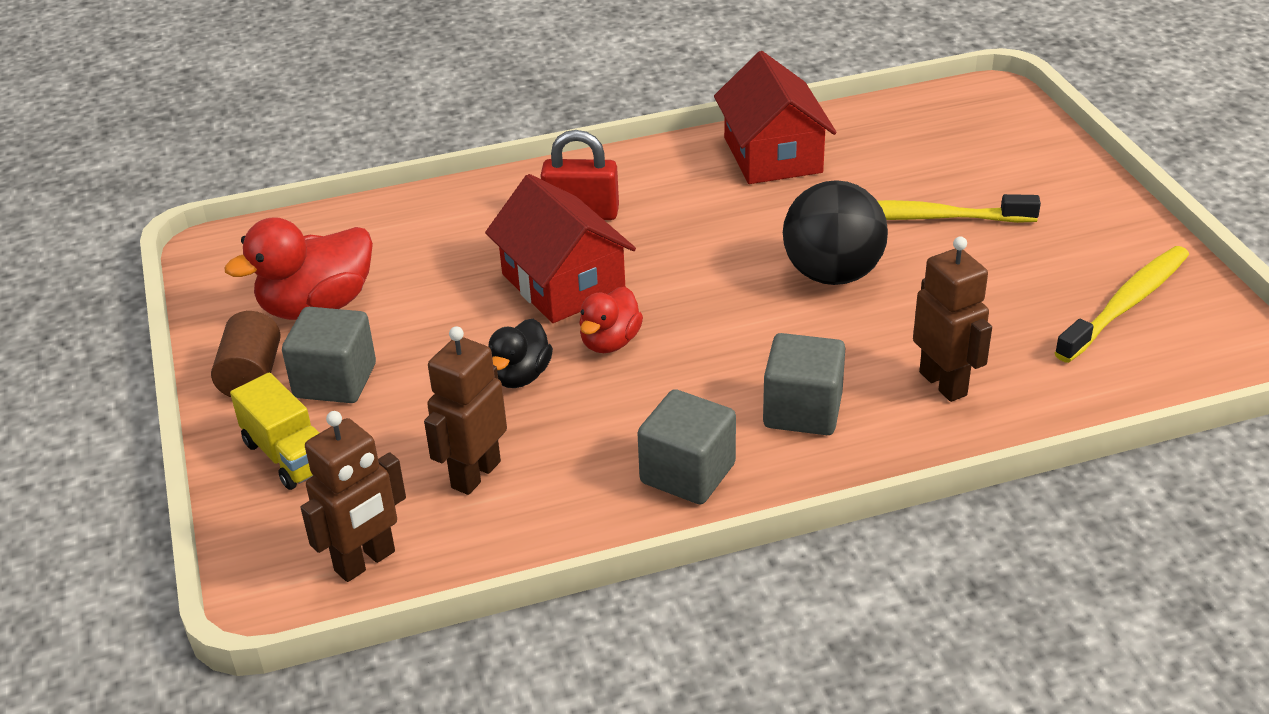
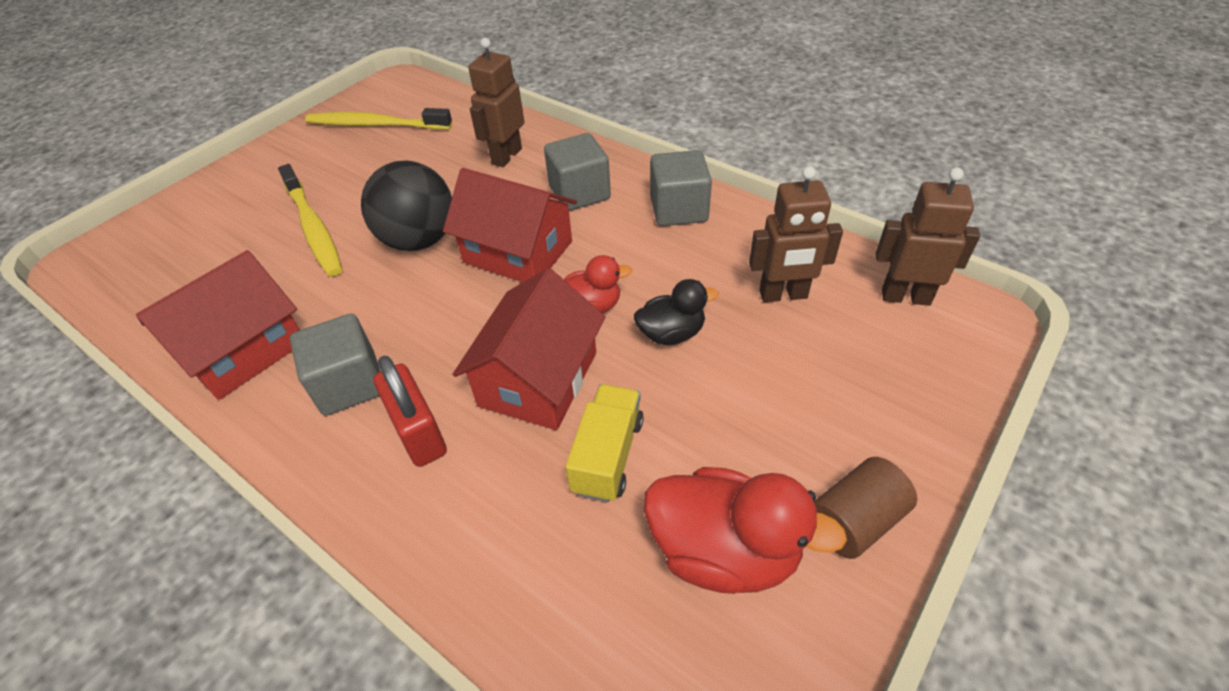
camera: 125 degrees left, 10 degrees up
(288, 455) = (890, 410): yellow truck -> yellow truck (607, 455)
(335, 381) = (793, 447): grey cube -> grey cube (349, 384)
(743, 329) = (518, 251): none -> red house

